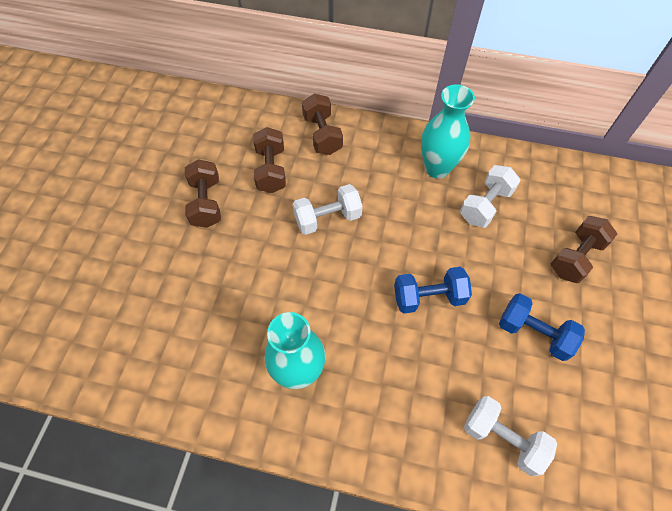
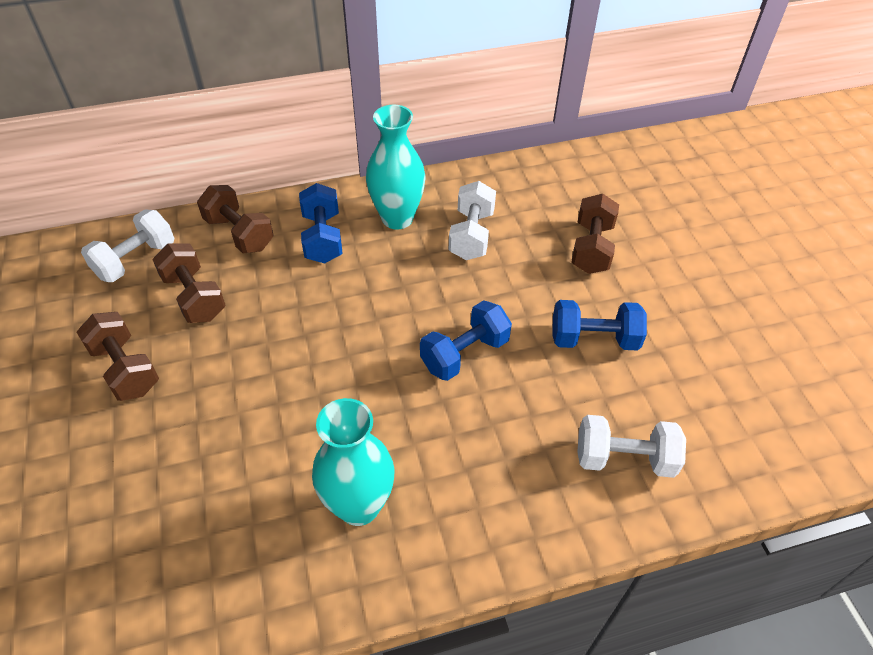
camera: 30 degrees left, 10 degrees down
(327, 218) = (298, 321): white dumbbell -> white dumbbell (135, 260)
(376, 161) = (322, 238): none -> blue dumbbell

